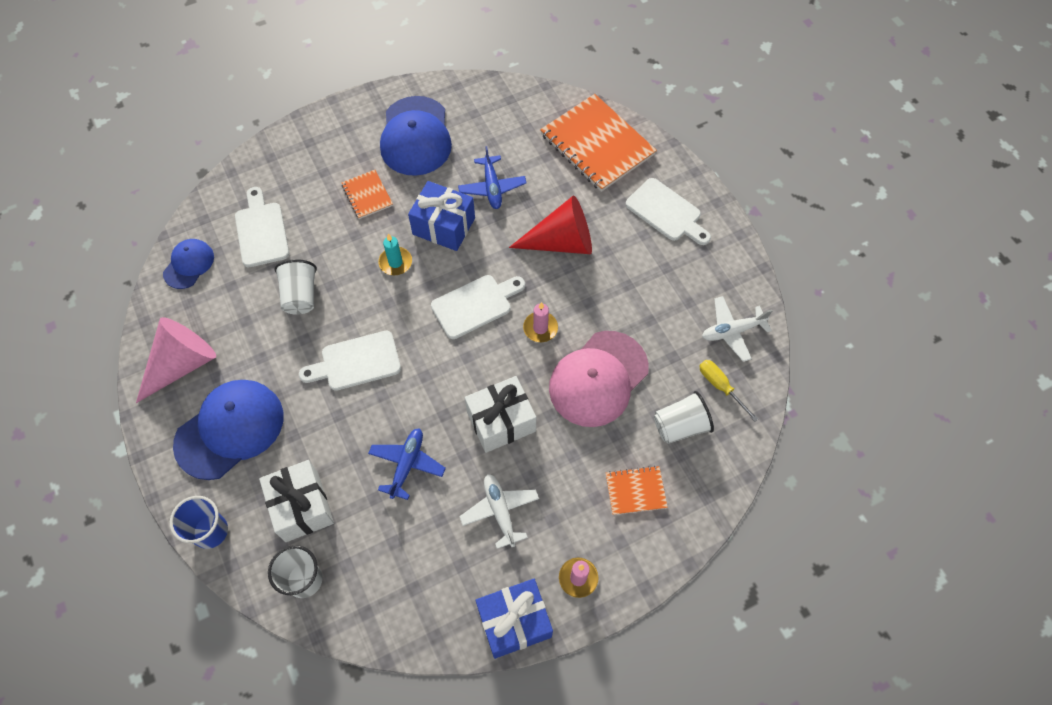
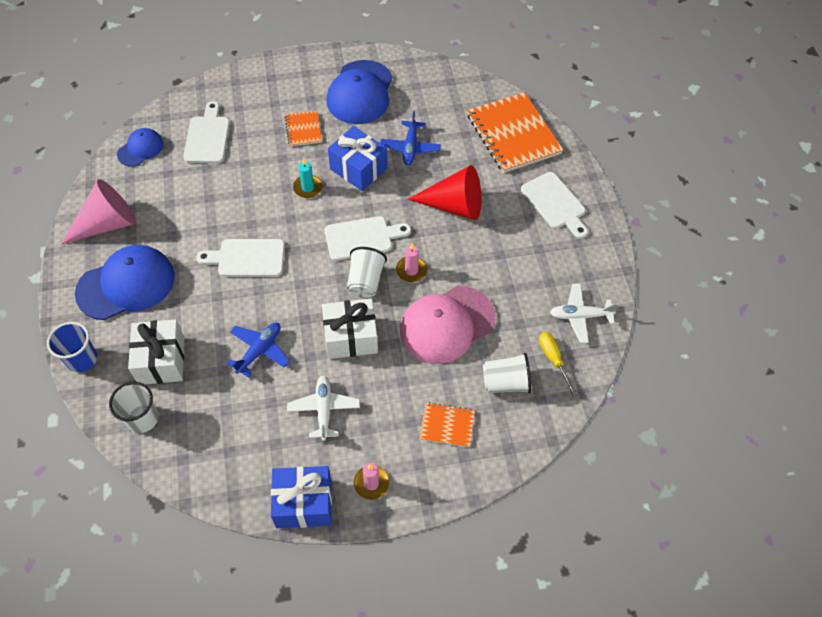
camera: 15 degrees right, 5 degrees down
(300, 296) = (220, 195): white cup -> white cup (365, 281)

